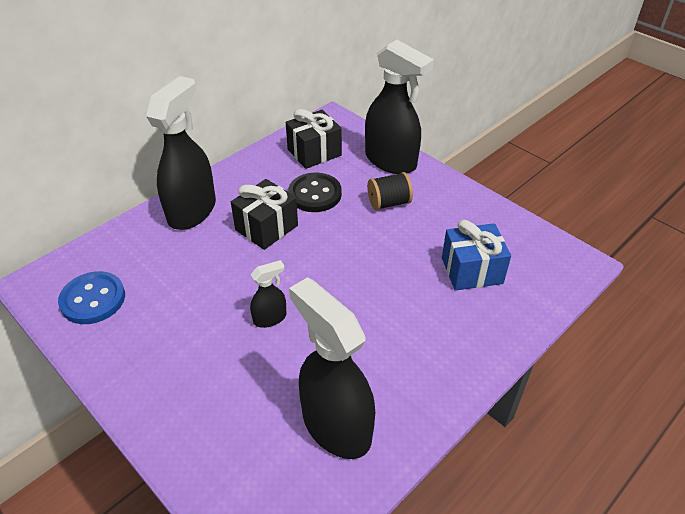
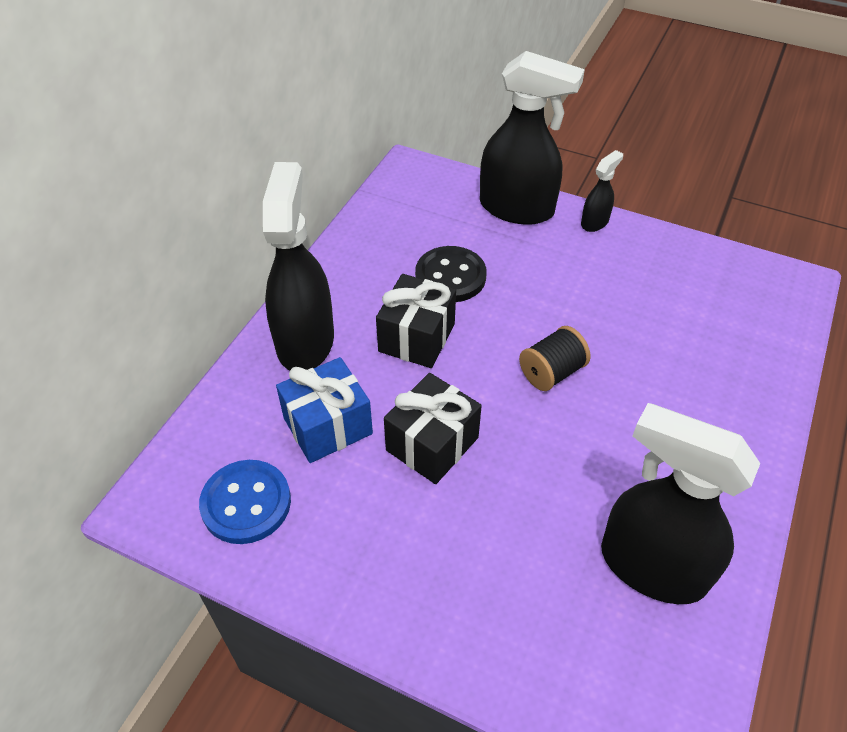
camera: 20 degrees left, 5 degrees up
(270, 318) = (493, 456): black spray bottle -> black spray bottle (595, 222)
(314, 152) = (416, 220): black gift -> black gift (432, 444)
(389, 203) = (546, 264): black spool -> black spool (551, 372)
(472, 270) = (690, 325): blue gift -> blue gift (328, 426)

